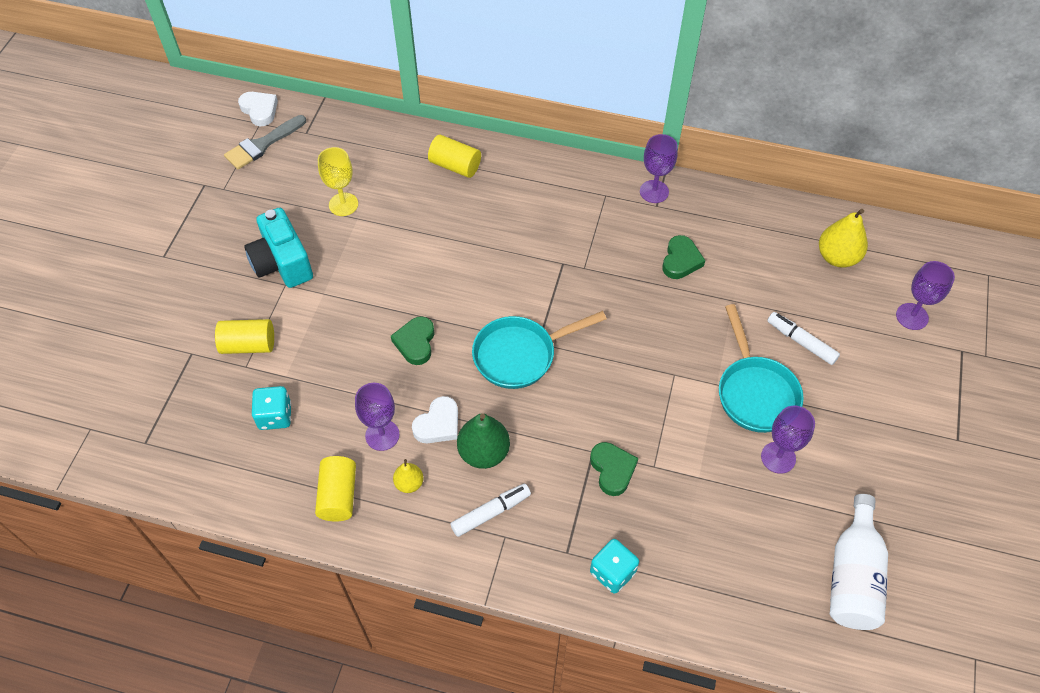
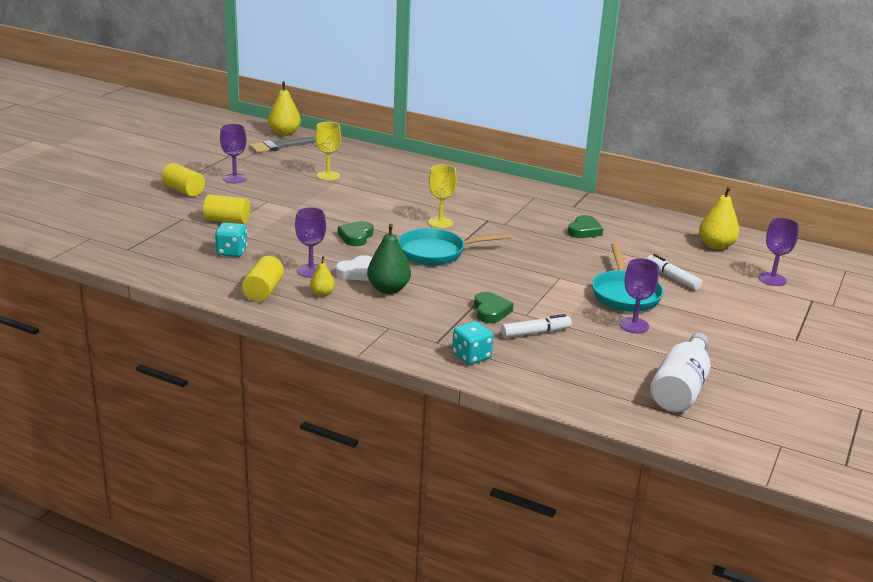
camera: 10 degrees right, 30 degrees down
(259, 110) = (284, 133): white heart -> yellow pear
(282, 263) = (270, 192): turquoise camera -> none
(455, 166) = (421, 171): yellow cylinder -> yellow cylinder (184, 191)
(491, 513) = (382, 315): white marker -> white marker (535, 332)
(508, 284) = (440, 222): none -> yellow goblet
(654, 191) = (574, 200): purple goblet -> purple goblet (235, 178)

